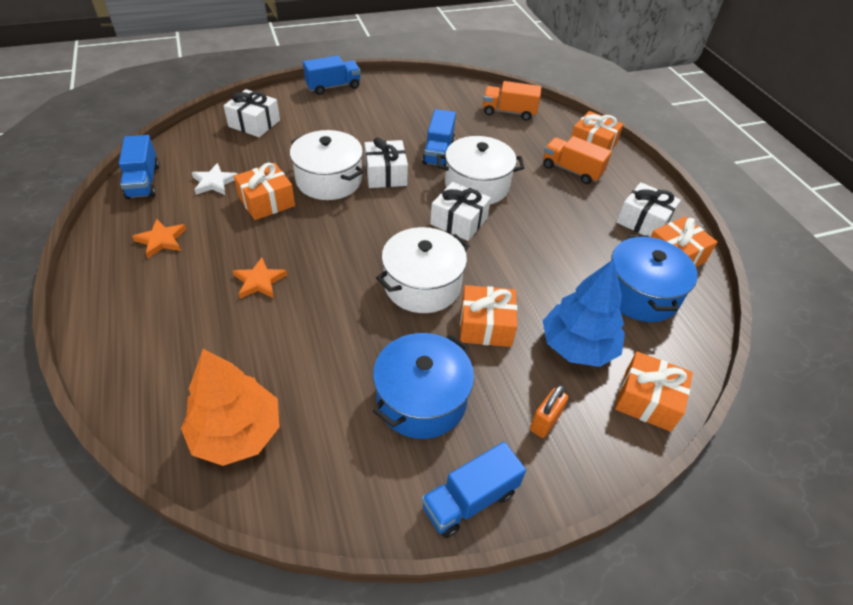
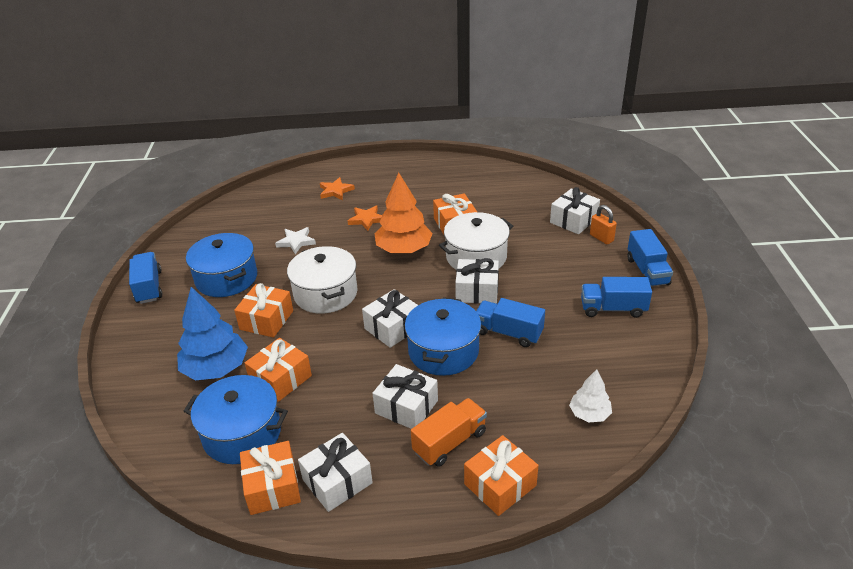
camera: 110 degrees right, 10 degrees down
(143, 181) = (495, 172): blue truck -> blue truck (613, 309)
(161, 240) = (425, 182): orange star -> orange star (335, 191)
(214, 182) = (487, 201): white star -> white star (296, 242)
(236, 433) = (252, 210): orange tree -> orange tree (403, 249)
(477, 185) = (443, 351): white pot -> blue pot
(509, 112) = (589, 414): orange truck -> white tree
(545, 422) = (170, 331): orange padlock -> orange padlock (601, 238)
(551, 197) = (406, 407): none -> white gift
(647, 400) = (144, 394): orange gift -> orange gift (280, 379)

